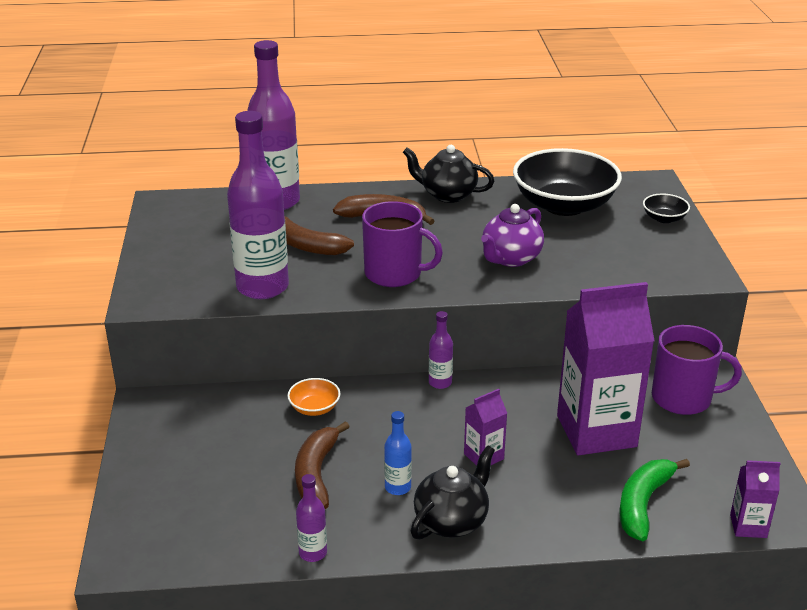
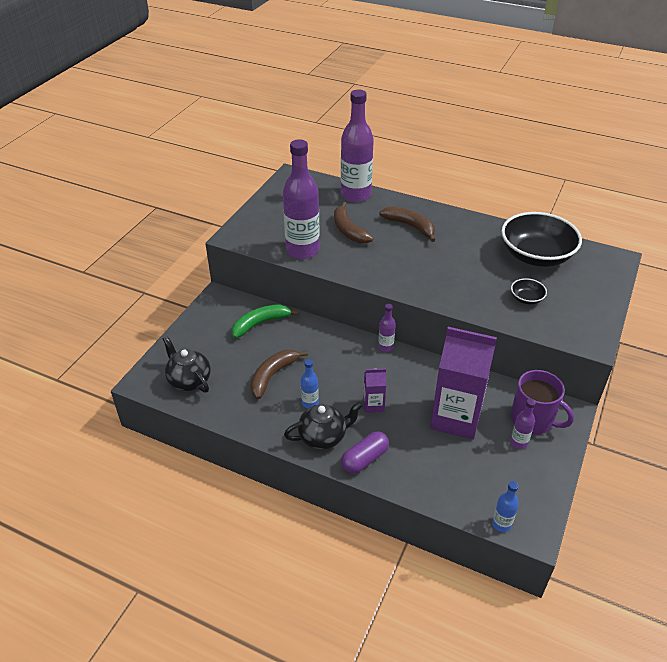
camera: 30 degrees right, 10 degrees up
(313, 553) = (236, 421): purple bottle -> purple bottle (519, 442)
(314, 408) = (302, 334): orange bowl -> none
(395, 274) = (385, 268): purple mug -> none
(447, 195) = (464, 223): black teapot -> black teapot (189, 380)
(510, 258) = (466, 282): purple teapot -> none
(528, 524) = (365, 459): none -> purple capsule
(643, 504) = (445, 478): green banana -> green banana (260, 324)
(664, 218) = (599, 289): black bowl -> black bowl (526, 298)
(748, 526) = (501, 524): purple carton -> blue bottle

